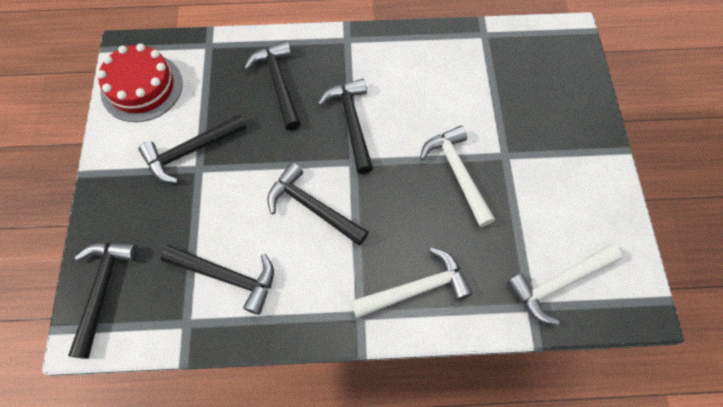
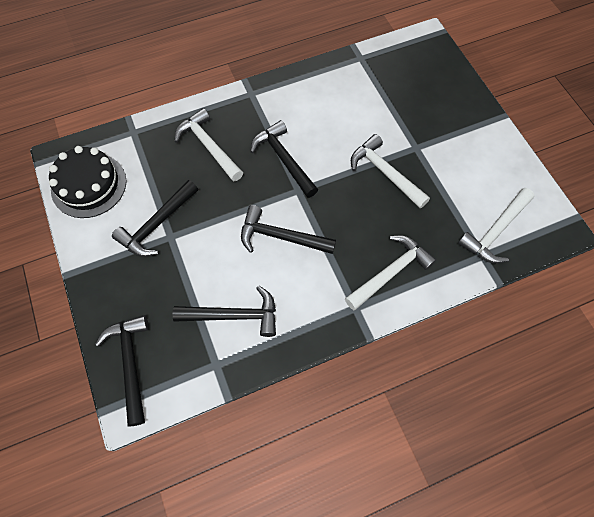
camera: 20 degrees left, 0 degrees up
(142, 87) = (89, 185): red cake -> black cake
(278, 84) = (209, 146): black hammer -> white hammer

